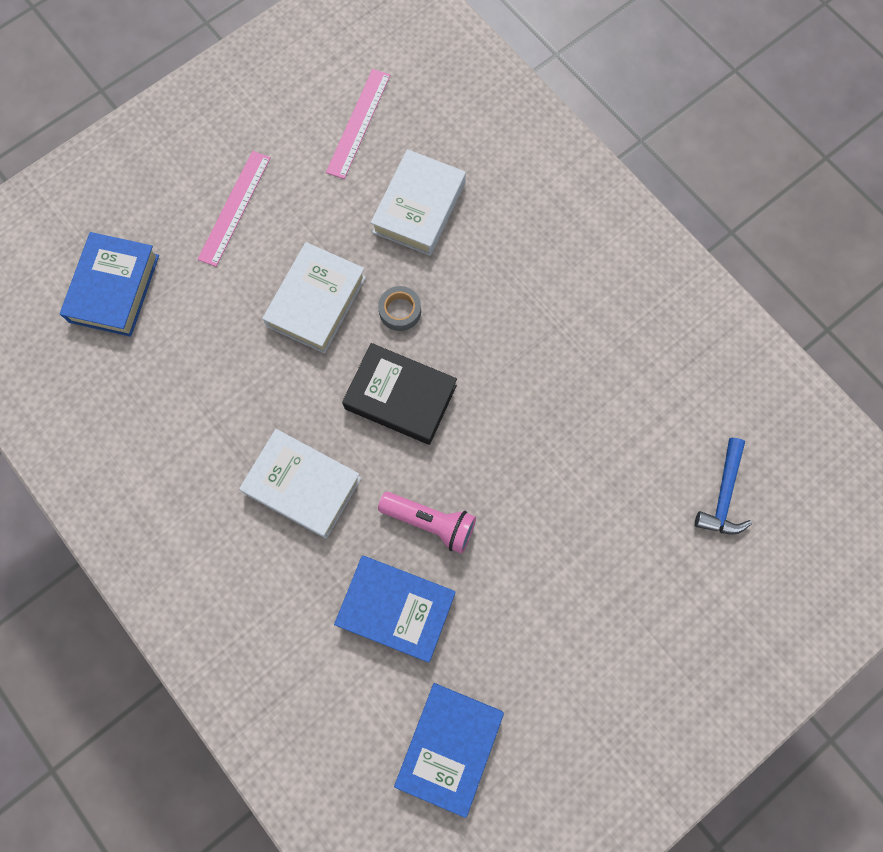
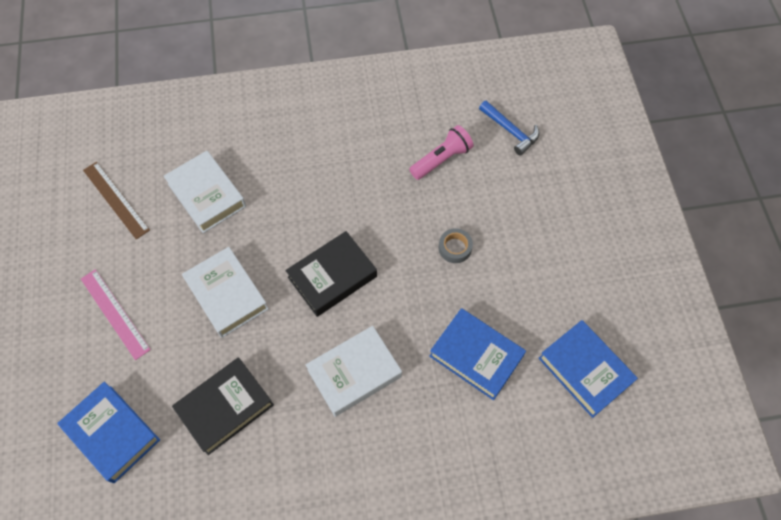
camera: 60 degrees left, 10 degrees down
(195, 377) = (225, 407): none -> black book
(358, 123) = (116, 199): pink ruler -> brown ruler
(396, 609) = (476, 356): blue book -> blue book turned 75 degrees clockwise
(400, 311) = (271, 245): grey tape -> grey tape (455, 248)
(430, 522) = (430, 303): pink flashlight -> pink flashlight (441, 159)

